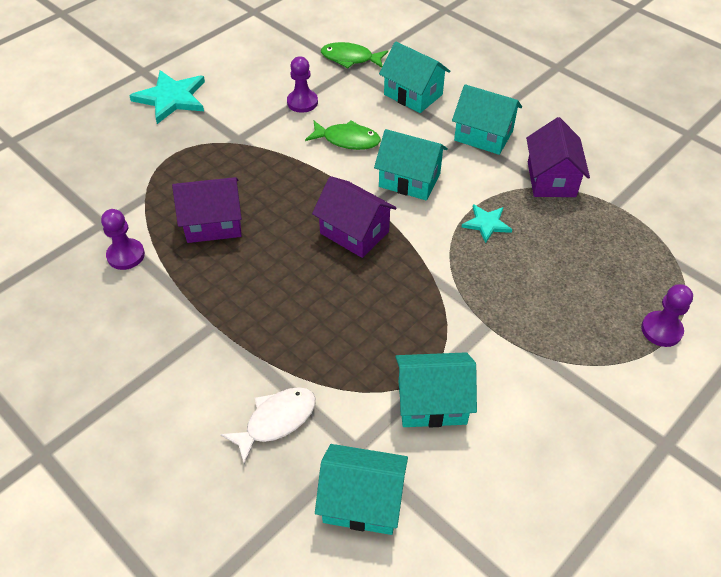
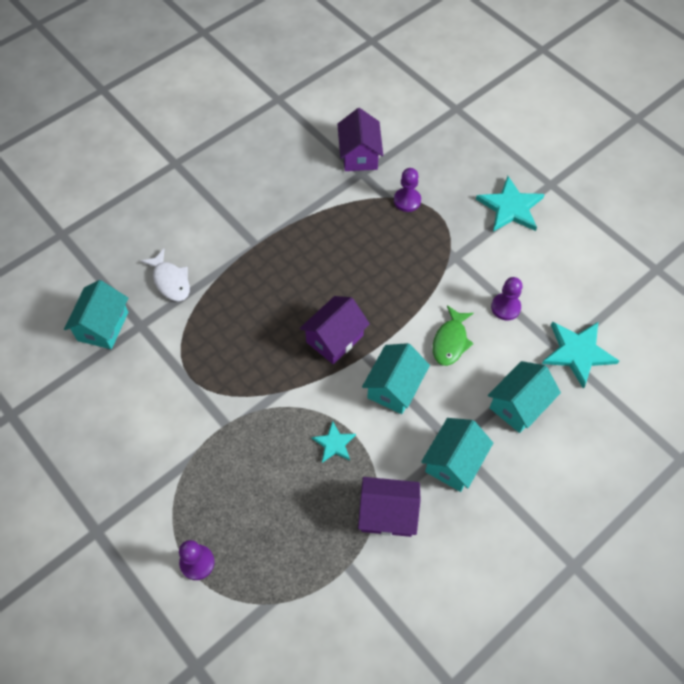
camera: 95 degrees right, 10 degrees up
(126, 255) = (327, 190): purple pawn -> purple pawn (407, 200)
(213, 224) = (354, 242): purple house -> purple house (359, 155)
(350, 58) = (577, 352): green fish -> turquoise star
(432, 402) = (165, 376): turquoise house -> none

